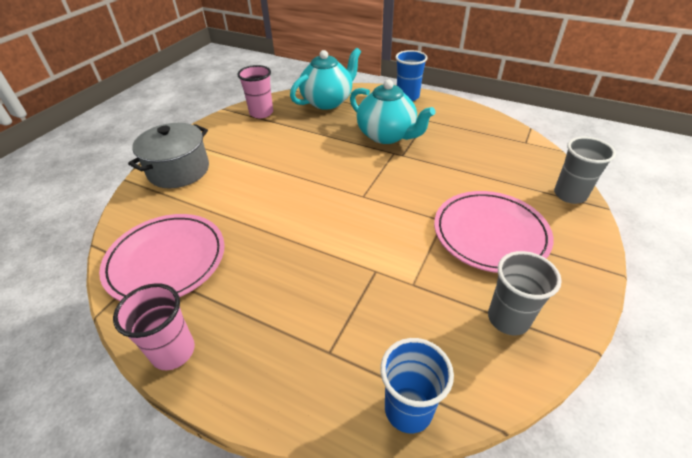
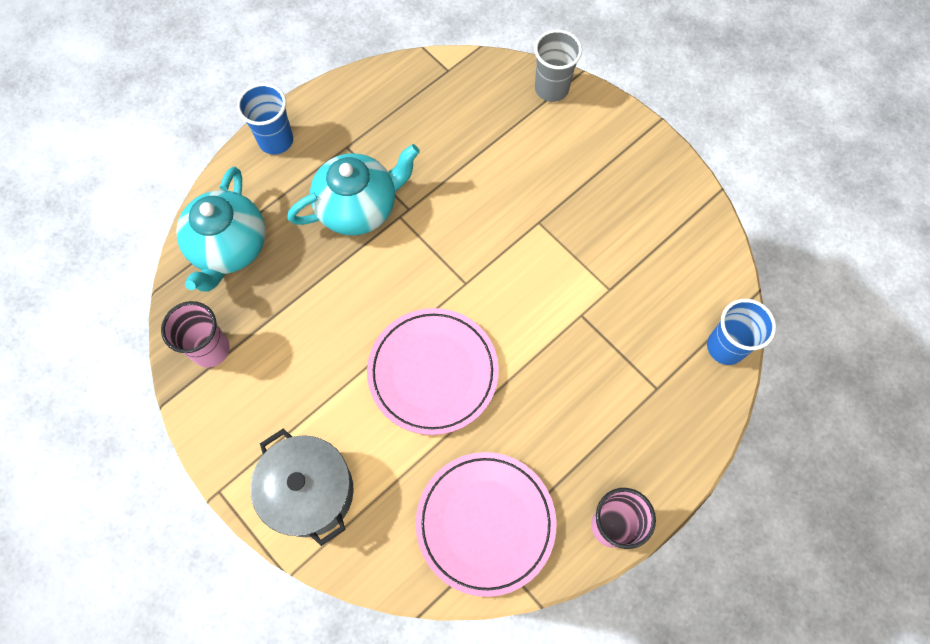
camera: 70 degrees left, 25 degrees up
(327, 101) = (229, 247): turquoise teapot -> turquoise teapot turned 150 degrees counterclockwise
(490, 234) = (574, 190): pink plate -> pink plate (433, 372)
(508, 319) = (673, 233): grey cup -> none

